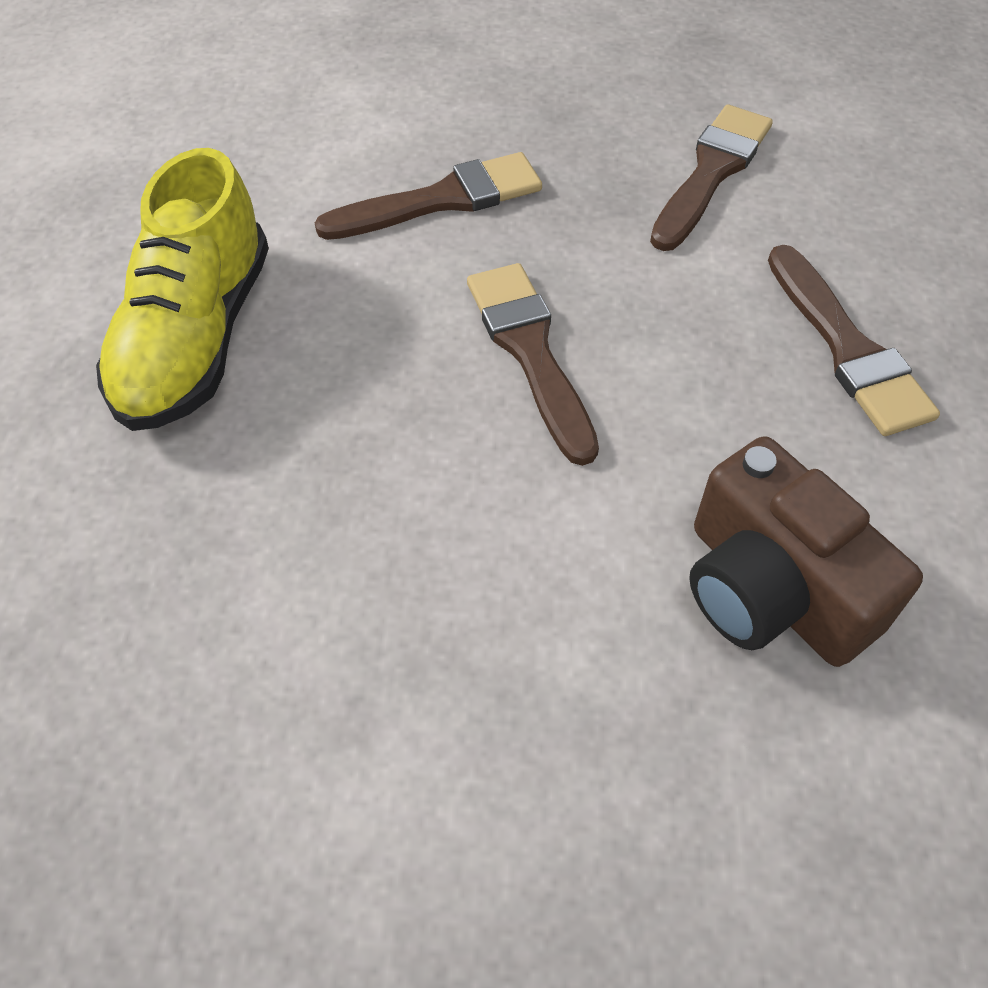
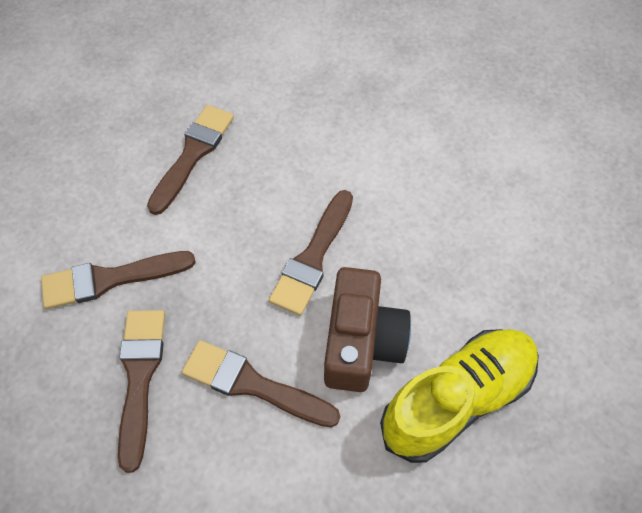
camera: 135 degrees left, 5 degrees up
(558, 133) = (140, 377): none -> brown brush
(772, 589) = (338, 109): brown camera -> brown camera (361, 342)

